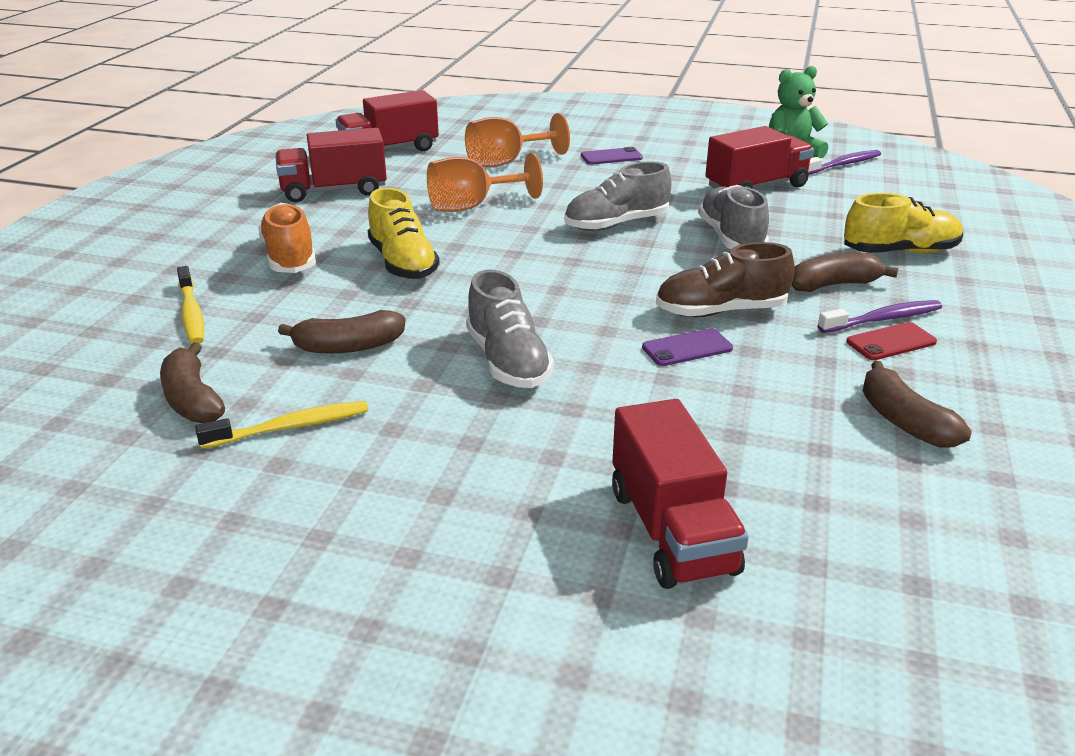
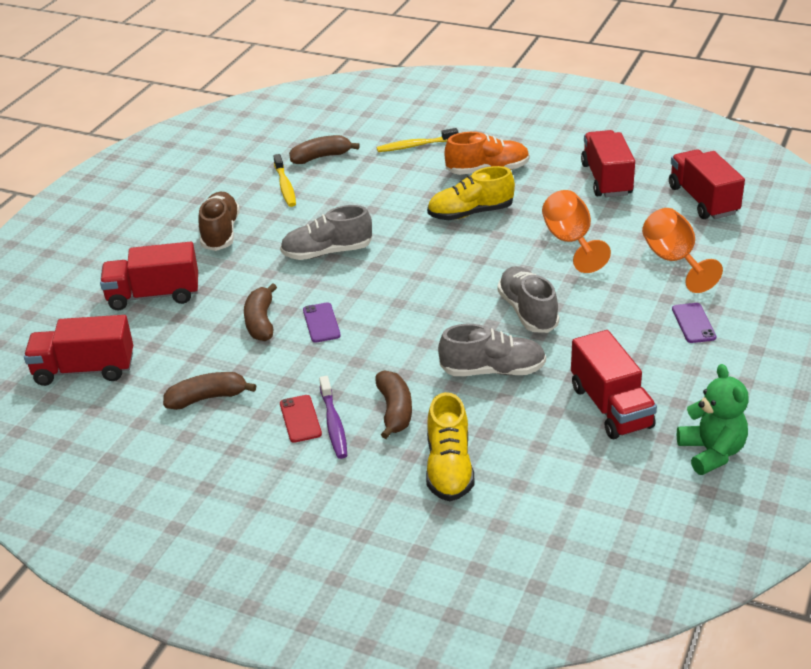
camera: 100 degrees right, 5 degrees up
(348, 347) = (361, 198): brown banana -> brown banana (261, 322)
(721, 311) = (366, 345): brown shoe -> brown shoe (220, 232)
(843, 164) = (678, 487): purple toothbrush -> none
(926, 574) = (84, 370): none -> red truck

